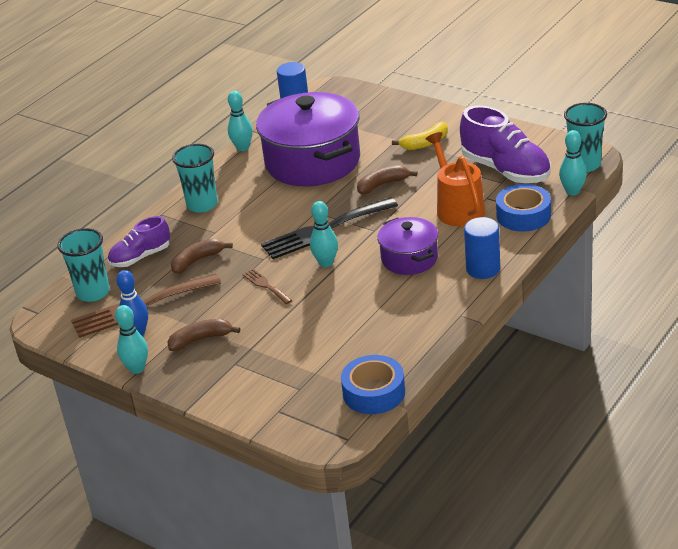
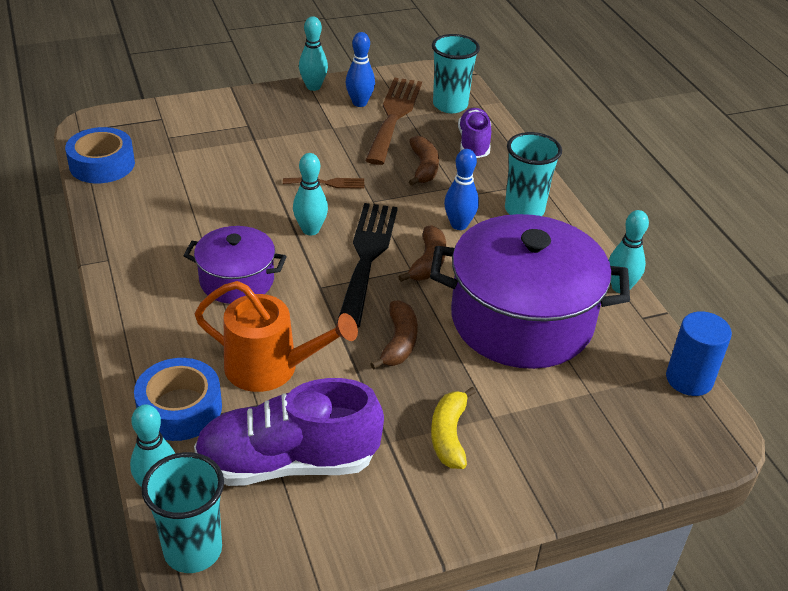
camera: 120 degrees right, 5 degrees up
(201, 339) = (303, 124): brown banana -> brown banana (428, 262)
(248, 218) = (459, 225): none -> blue bowling pin
(483, 269) = (144, 315): blue cylinder -> none

